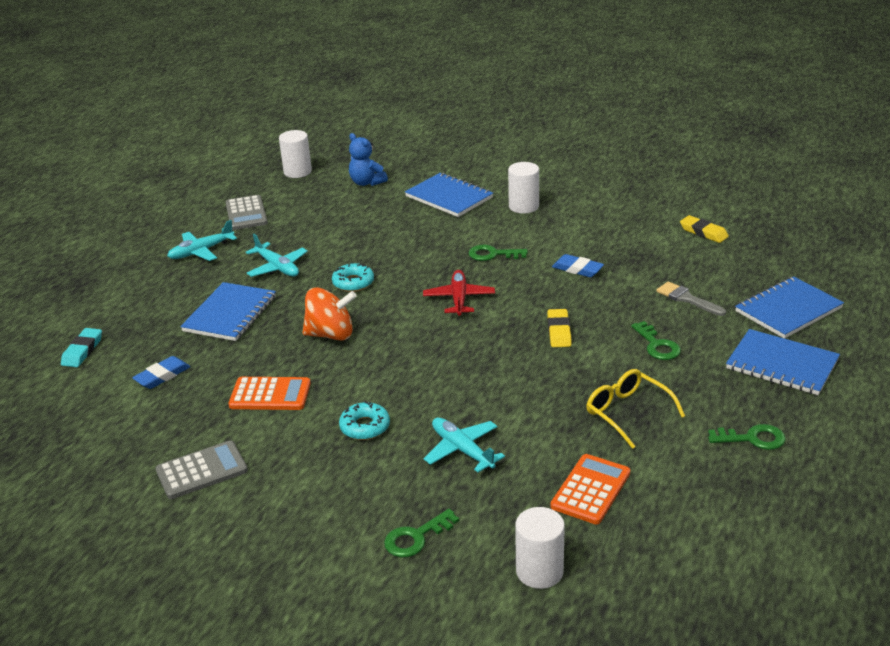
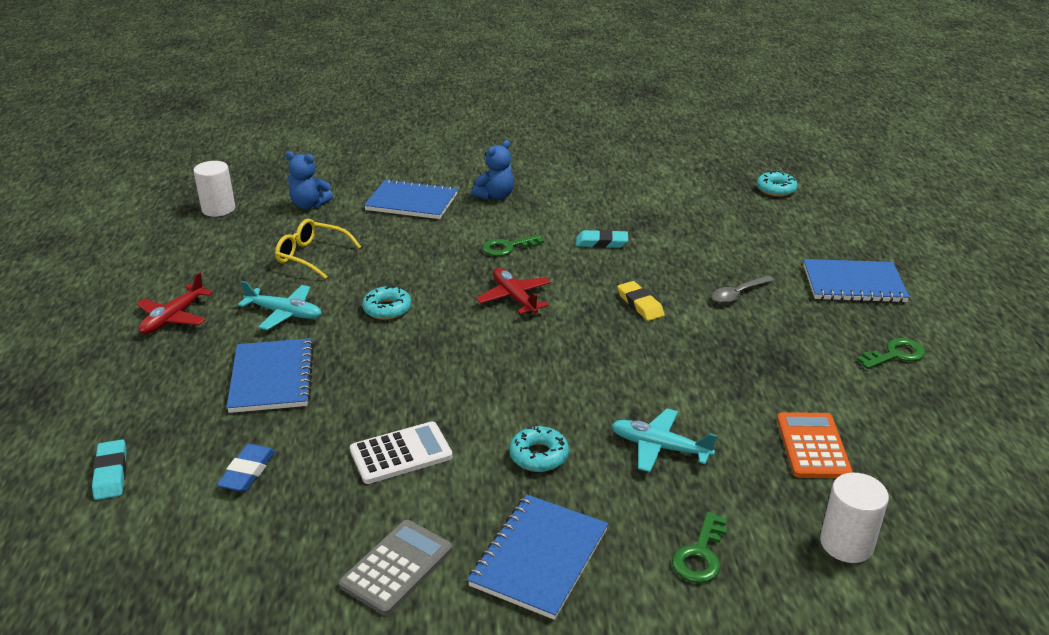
camera: 30 degrees left, 0 degrees up
(201, 251) = (173, 318): turquoise plane -> red plane
(246, 213) = (194, 265): grey calculator -> none
(270, 395) = (401, 453): orange calculator -> white calculator
(331, 334) = (411, 369): orange spinning top -> none
(523, 206) = (495, 196): white cylinder -> blue teddy bear
(577, 269) = (601, 243): blue eraser -> turquoise eraser
(627, 413) = (773, 363): yellow glasses -> yellow glasses (311, 256)
(657, 345) = (738, 294): green key -> grey spoon
(687, 299) = (722, 246): grey brush -> none
(703, 232) = (680, 186): yellow eraser -> none
(788, 310) = (812, 236): blue notebook -> blue notebook (539, 557)
(799, 256) = (776, 189): none -> turquoise donut

